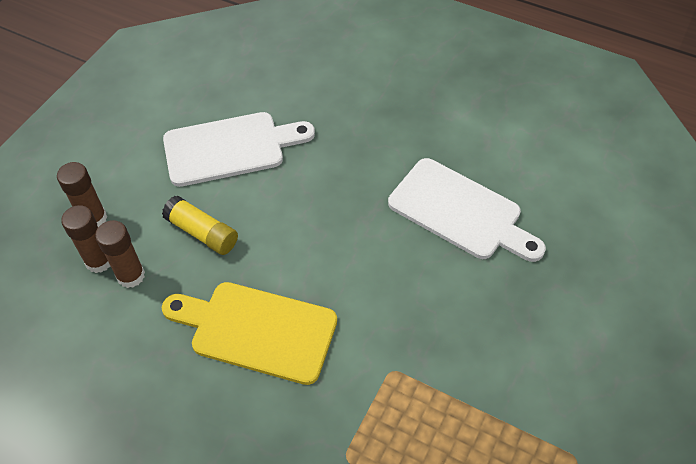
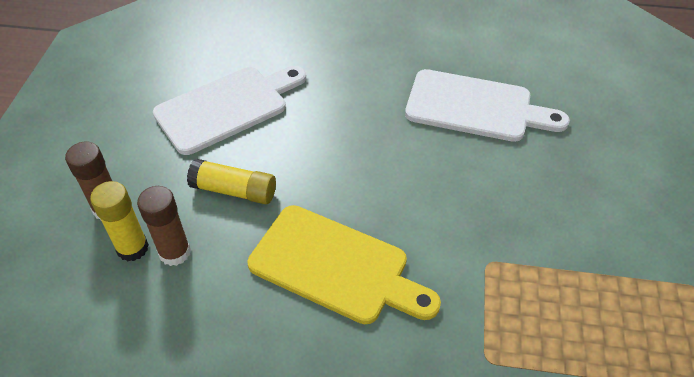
camera: 20 degrees left, 5 degrees down
(99, 261) = (132, 248): brown glue stick -> yellow glue stick
(257, 331) = (336, 266): yellow cutting board -> yellow cutting board turned 150 degrees counterclockwise

